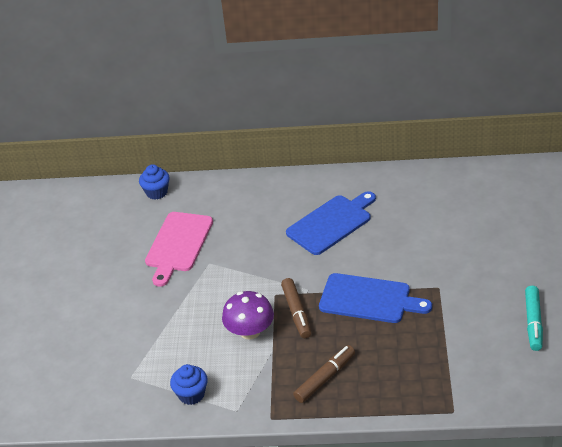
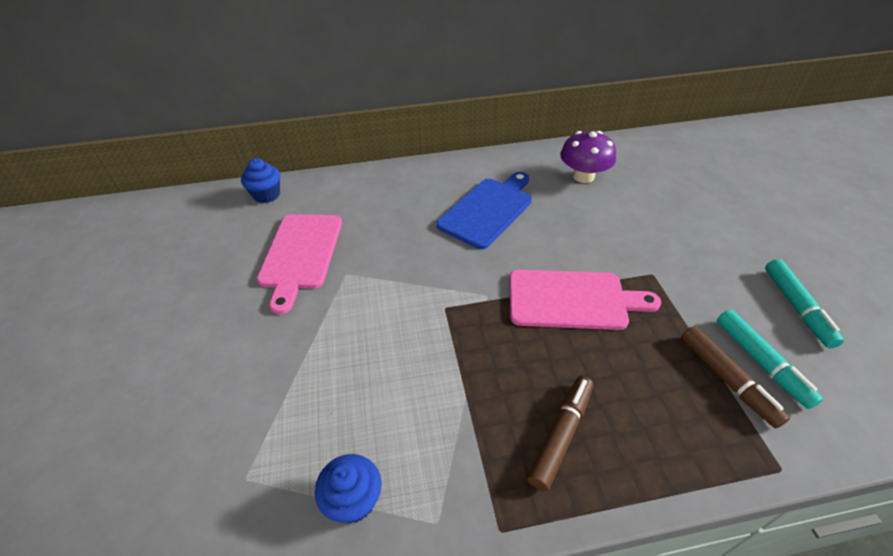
camera: 15 degrees left, 5 degrees up
(250, 331) = (424, 368): purple mushroom -> purple mushroom (583, 176)
(296, 312) = (482, 330): brown marker -> brown marker (727, 379)
(369, 299) = (572, 300): blue cutting board -> pink cutting board
(481, 354) = (761, 362): none -> turquoise marker

